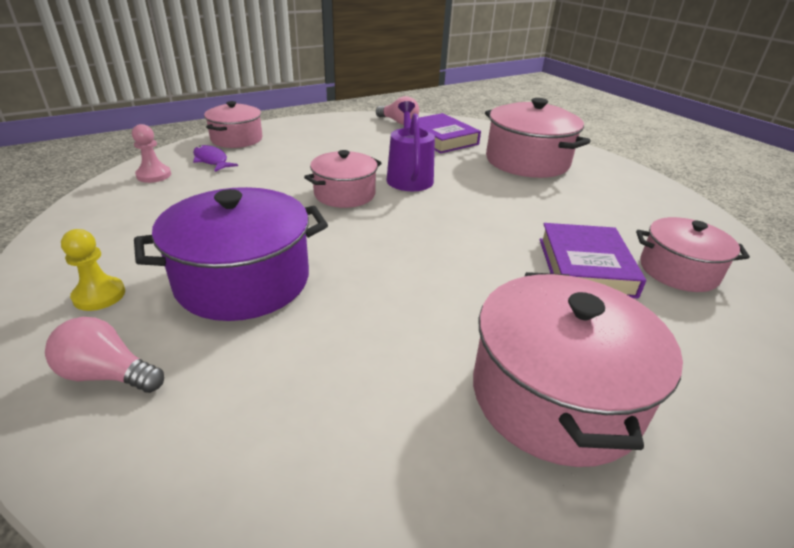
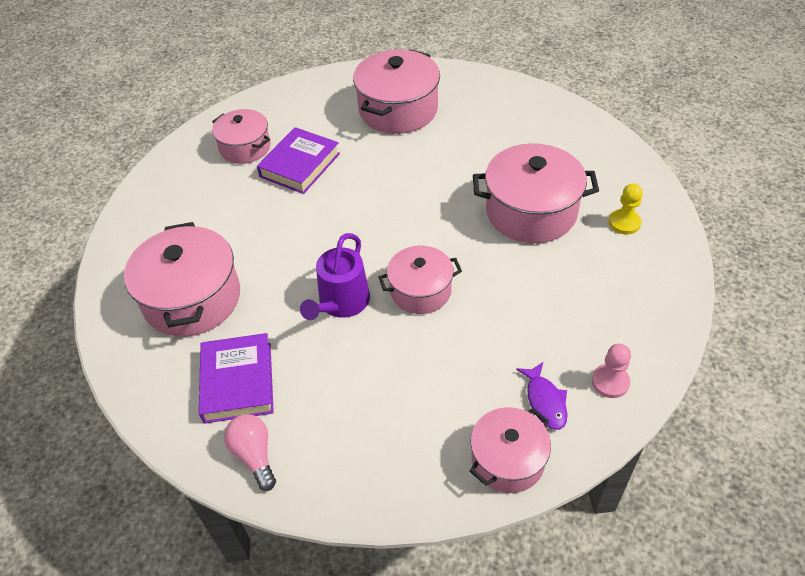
camera: 150 degrees left, 15 degrees up
(108, 374) = (606, 169): pink light bulb -> none
(243, 280) = (531, 211): purple pot -> pink pot

